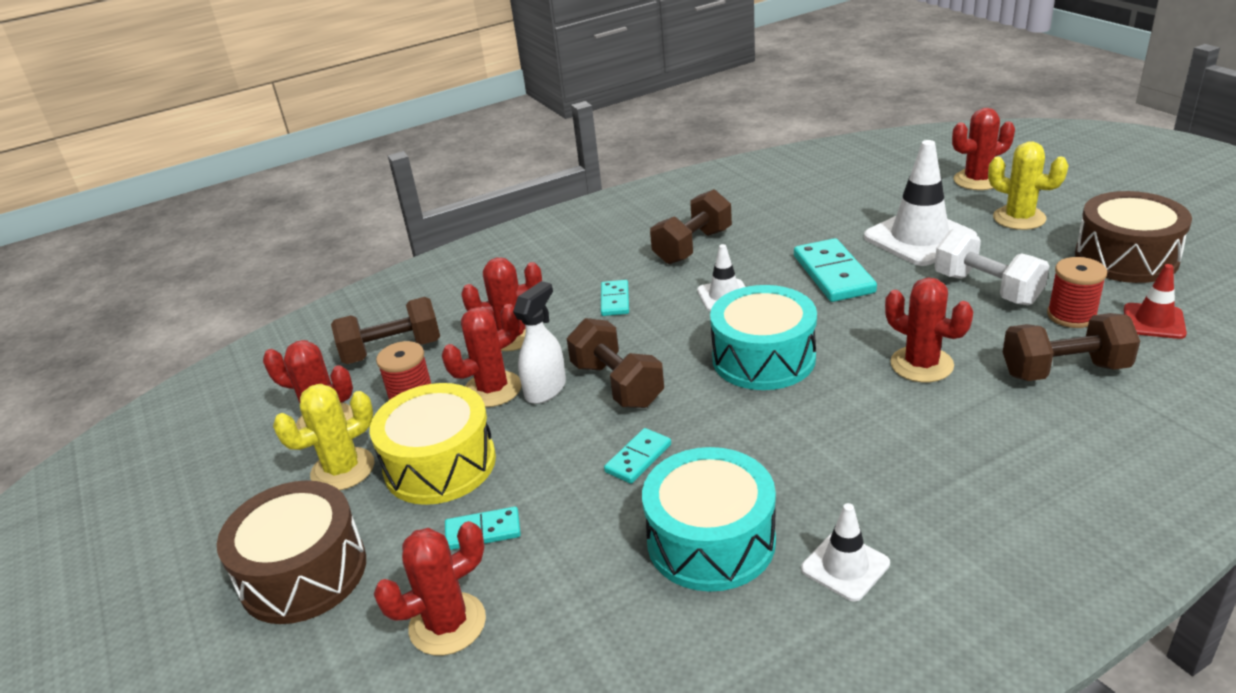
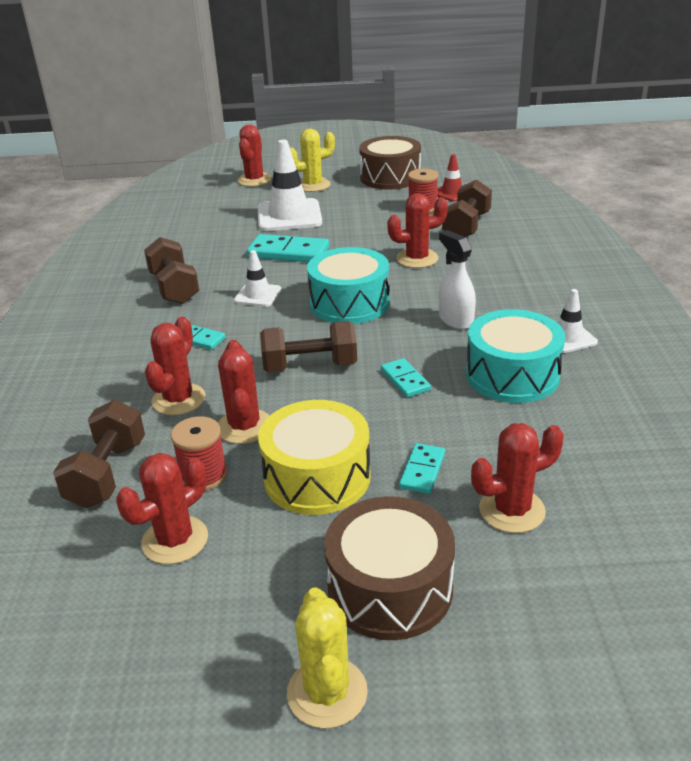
camera: 65 degrees left, 0 degrees up
(343, 469) = (264, 539): yellow cactus -> yellow cactus (327, 692)
(447, 624) = (512, 510): red cactus -> red cactus turned 75 degrees clockwise
(546, 389) = (277, 400): white spray bottle -> white spray bottle (455, 320)
(986, 289) = (369, 217): white dumbbell -> none

